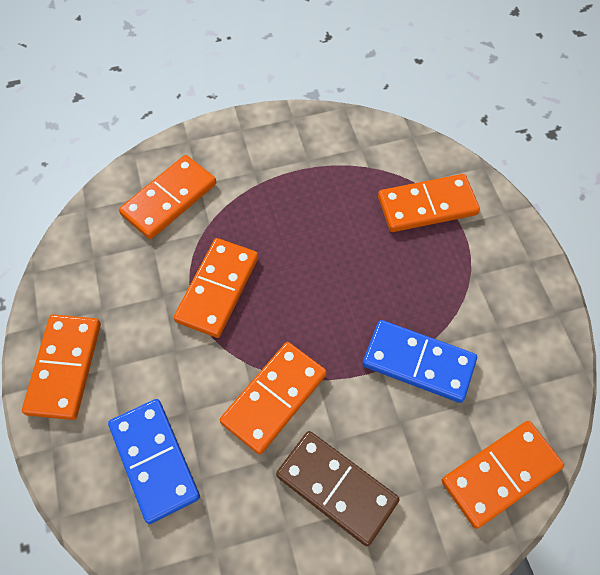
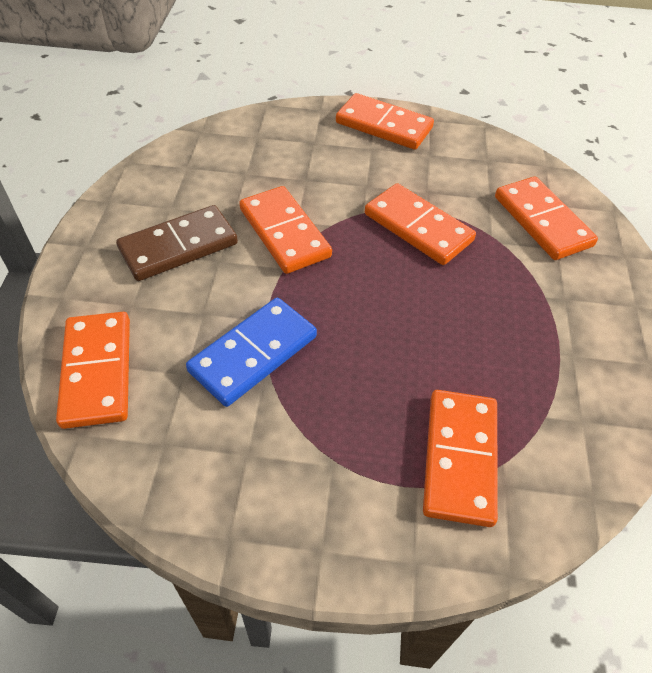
camera: 110 degrees right, 10 degrees down
(154, 461) = (276, 153): blue domino -> none

